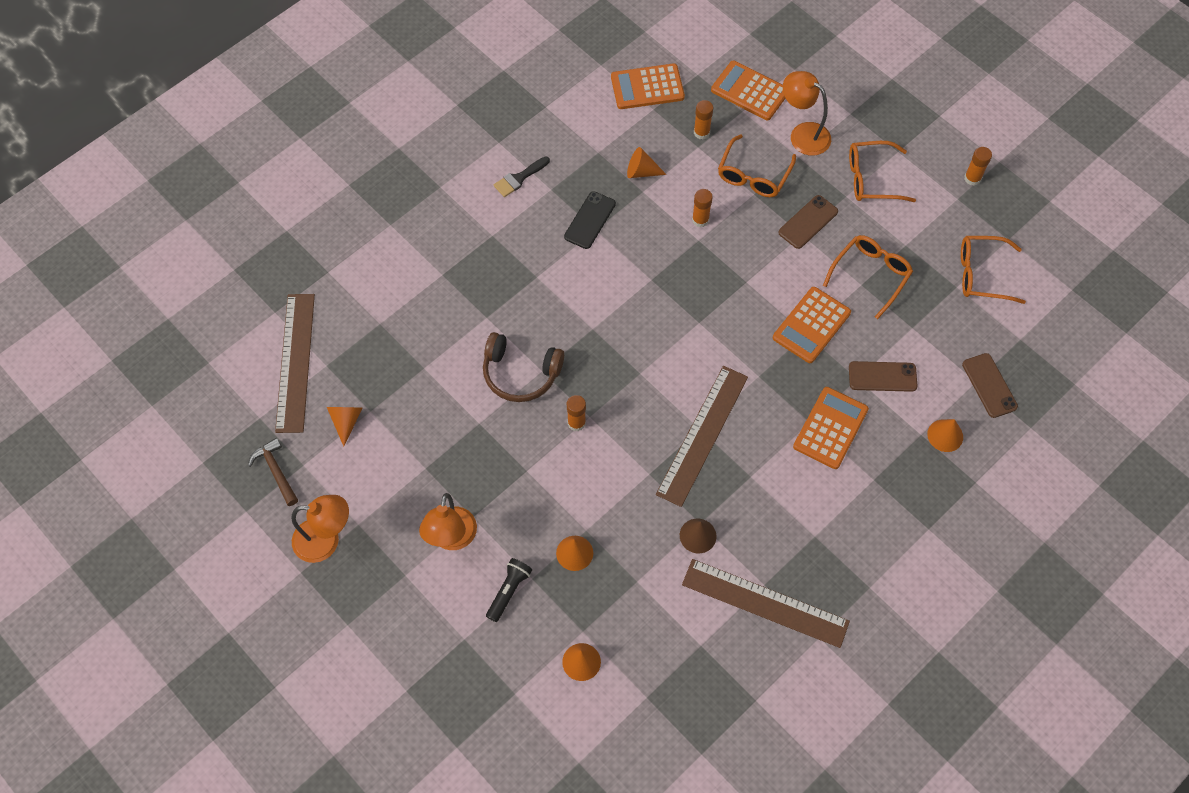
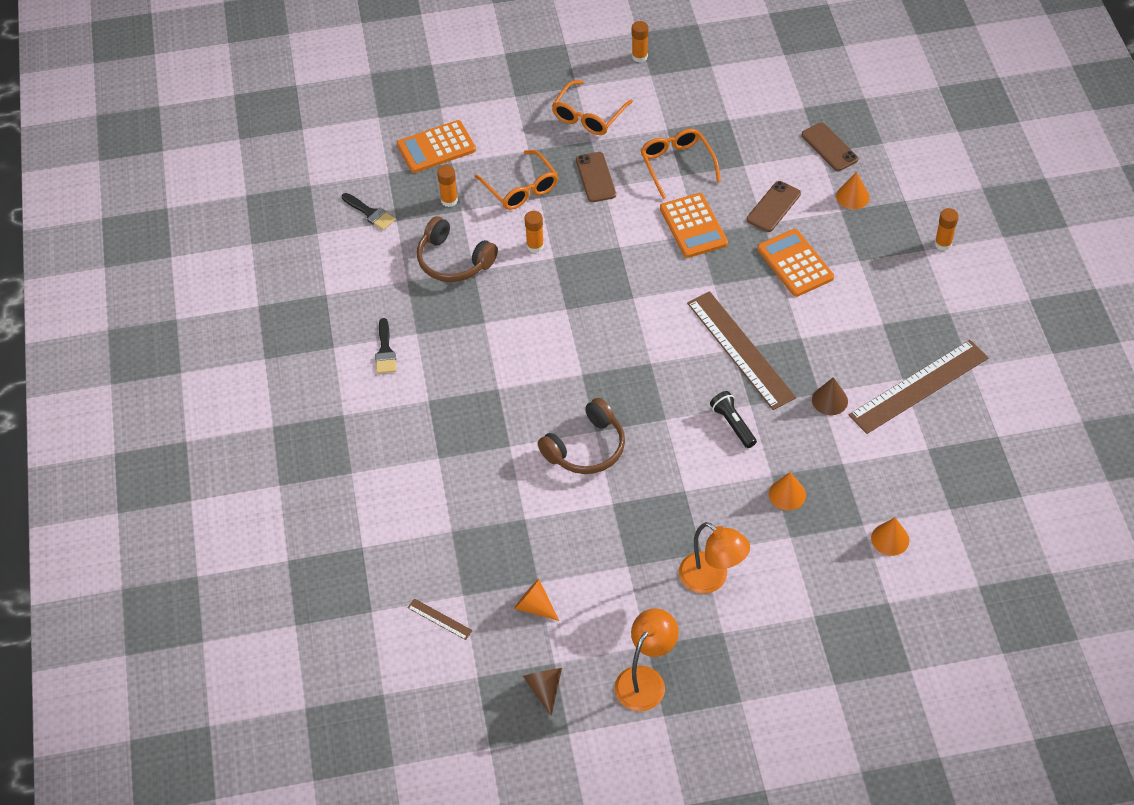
camera: 55 degrees left, 10 degrees down
(276, 471) = (545, 688): brown hammer -> brown cone
(295, 362) = (439, 619): brown ruler -> brown ruler, size x0.41
(509, 591) = (791, 560): black flashlight -> black flashlight (733, 424)
(576, 423) = (665, 431): orange glue stick -> orange glue stick (943, 244)
(590, 220) = (472, 322): black phone -> none
(641, 172) = (453, 261): orange cone -> brown headphones
(647, 87) = (370, 213): orange calculator -> black brush
(803, 134) = (508, 136): orange lamp -> none
(982, 274) = (730, 98): orange glasses -> none
(989, 385) = (829, 147): brown phone -> brown phone turned 45 degrees clockwise

